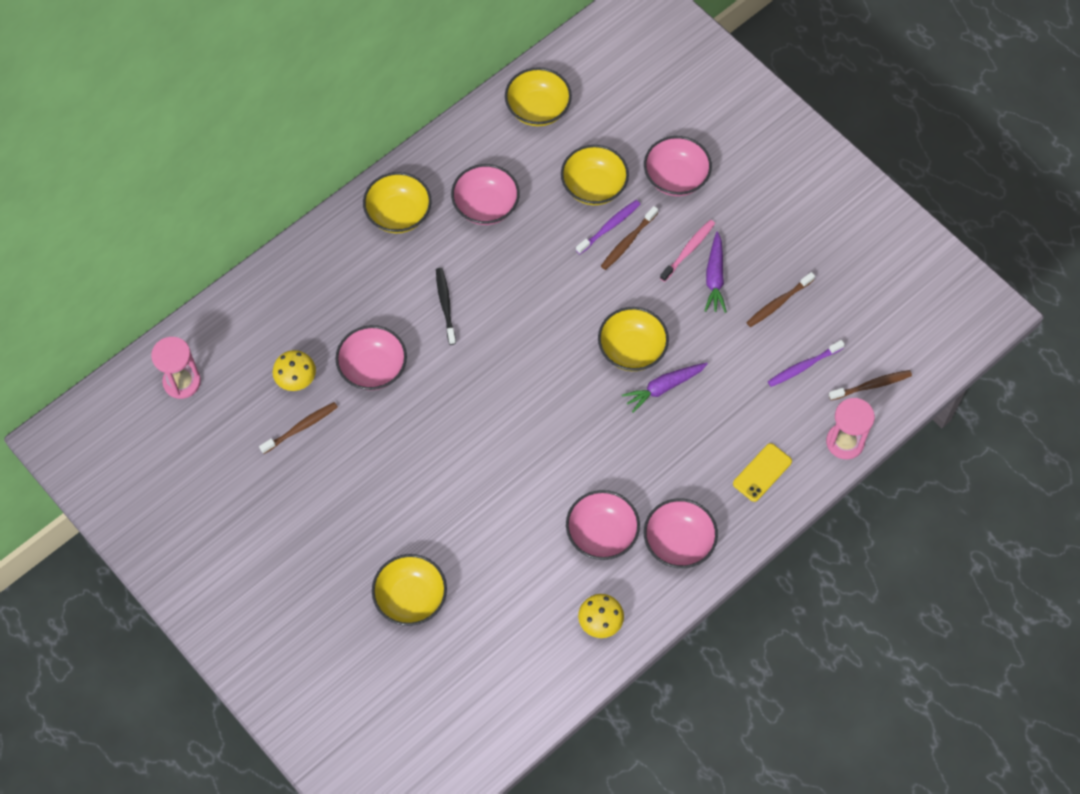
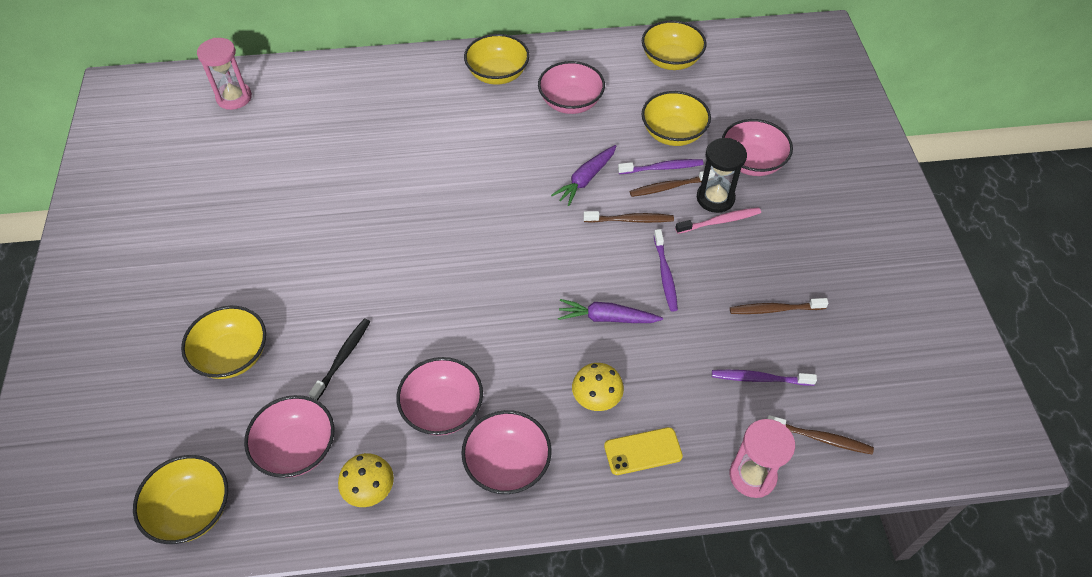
camera: 35 degrees right, 10 degrees down
(296, 379) = (313, 140): yellow mushroom -> yellow mushroom (596, 398)
(300, 428) = (282, 175): brown toothbrush -> brown toothbrush (630, 220)
(373, 368) = (377, 165): pink bowl -> pink bowl (297, 448)
(445, 305) = (475, 152): black toothbrush -> black toothbrush (342, 358)
(632, 350) = (603, 271): yellow bowl -> yellow bowl (192, 510)
(670, 230) = (715, 198): none -> black hourglass
(680, 323) = (665, 274): none -> purple toothbrush
(715, 277) = (728, 255): purple carrot -> purple carrot (586, 179)

